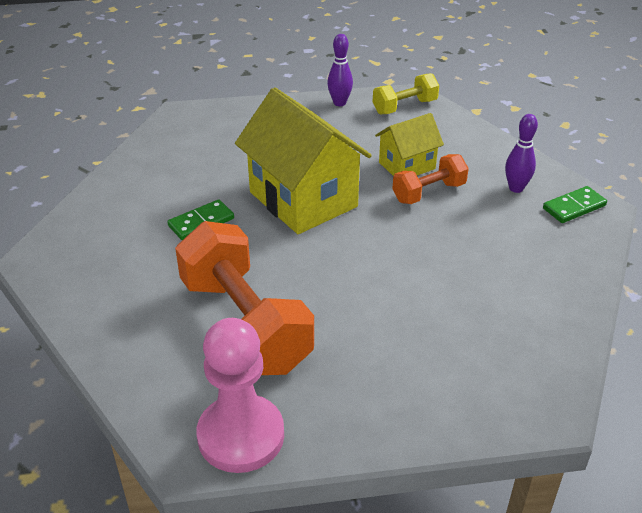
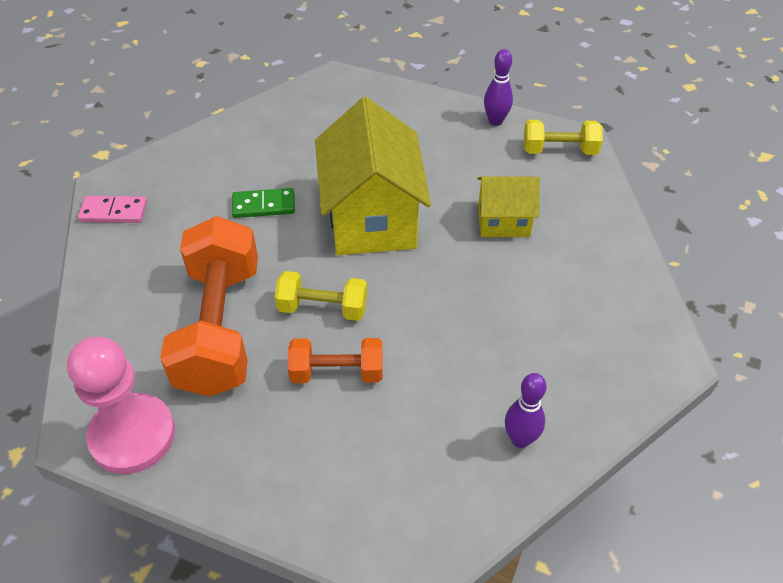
camera: 30 degrees right, 10 degrees up
(60, 277) = (114, 212): none -> pink domino
(320, 275) = (323, 308): none -> yellow dumbbell
(429, 192) = (500, 262): orange dumbbell -> orange dumbbell (337, 372)
(516, 188) = (597, 296): purple bowling pin -> purple bowling pin (520, 439)
(574, 207) = (642, 346): green domino -> none

